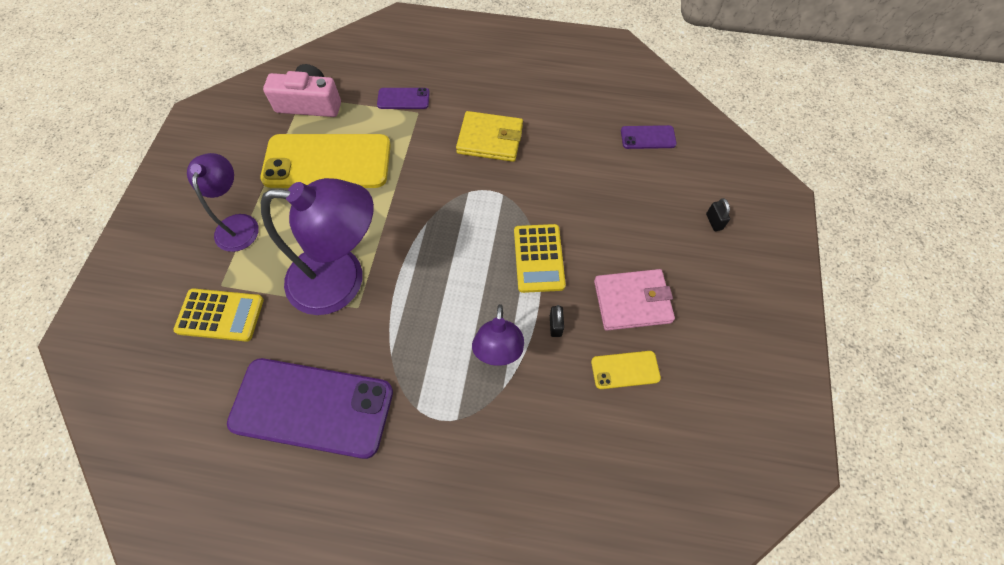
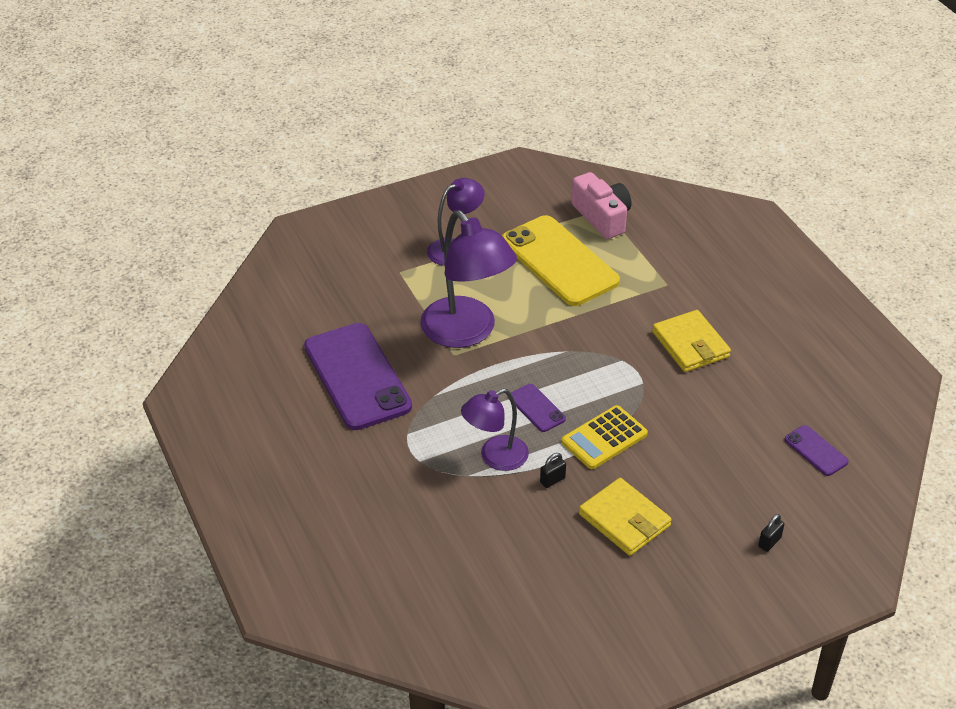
camera: 55 degrees right, 20 degrees down
(220, 315) = (377, 286): yellow calculator -> none
(403, 99) = (671, 267): purple phone -> purple phone (536, 408)
(625, 370) = (555, 544): yellow phone -> none
(632, 301) = (624, 520): pink wallet -> yellow wallet

